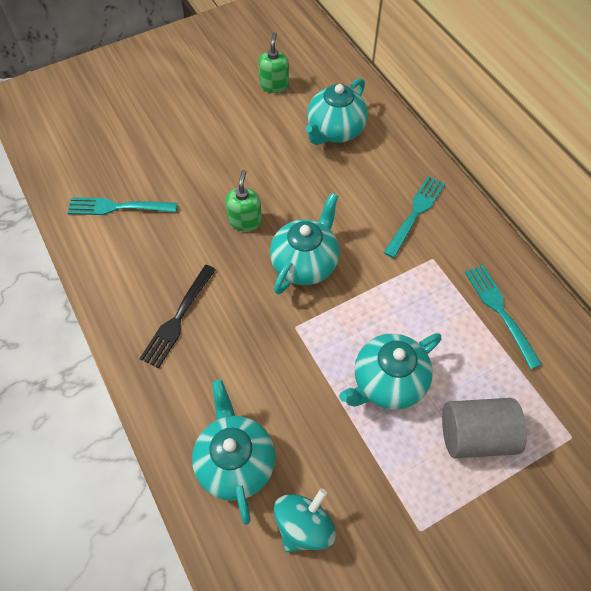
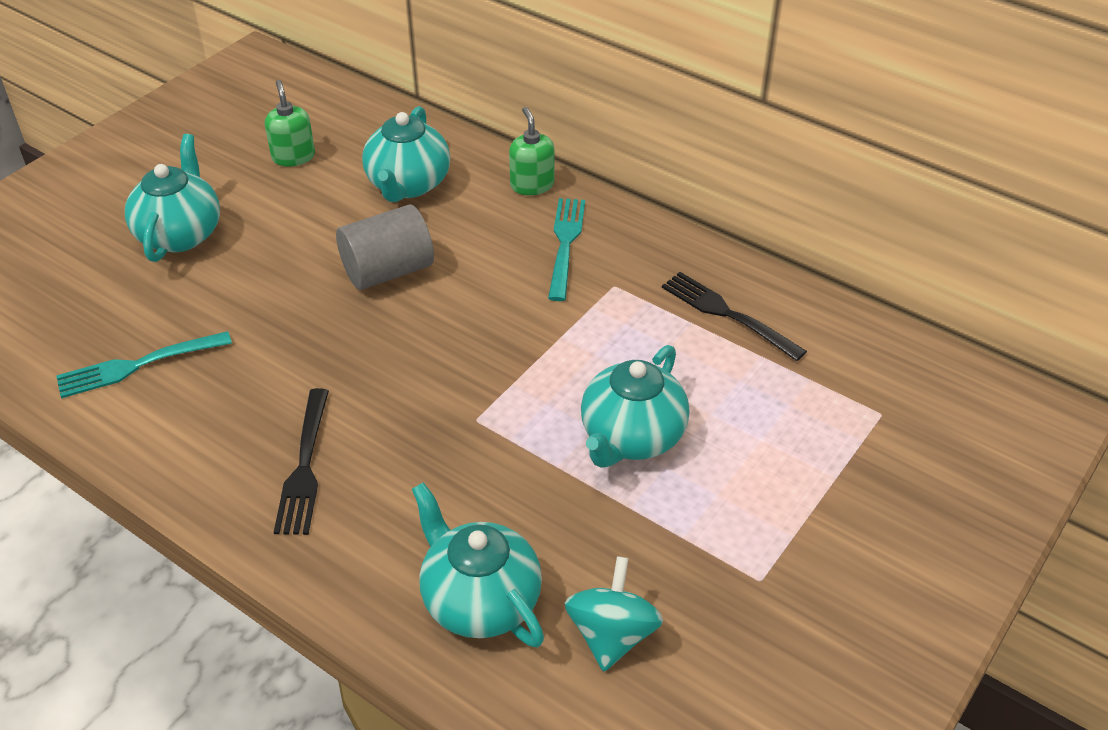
camera: 25 degrees left, 15 degrees down
(245, 221) = (339, 323): green soap dispenser -> green soap dispenser (532, 185)
(305, 263) = (450, 344): turquoise teapot -> turquoise teapot (180, 234)
(475, 435) = (770, 454): grey cylinder -> grey cylinder (388, 271)
(500, 312) = (728, 314): turquoise fork -> black fork

